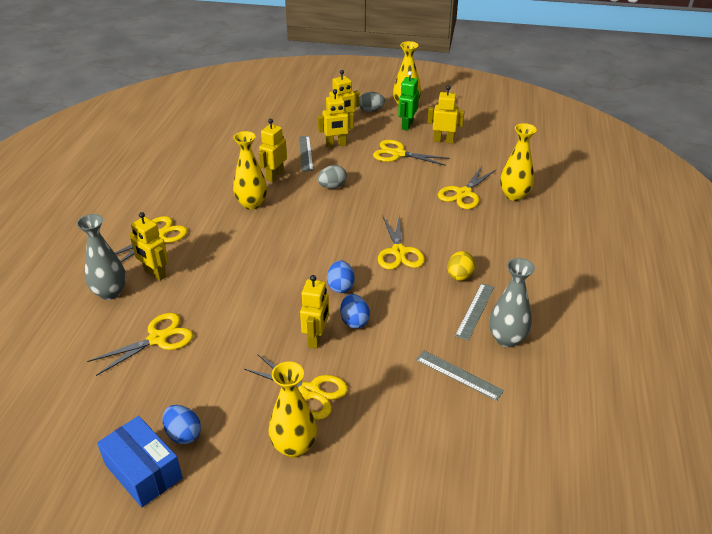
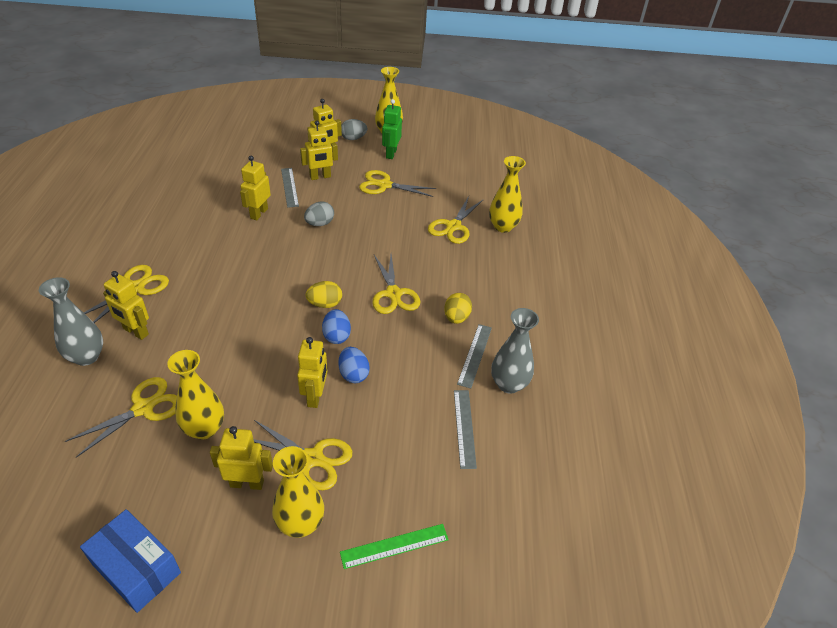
camera: 10 degrees left, 5 degrees up
(183, 434) = (179, 520): blue egg -> none
(252, 204) = (236, 246): yellow vase -> yellow vase (204, 429)
(331, 258) = (325, 304): none -> yellow egg
(381, 473) = (394, 546): none -> green ruler
(443, 140) = (428, 169): yellow robot -> yellow robot (247, 483)
(459, 375) = (464, 428): grey ruler -> grey ruler turned 60 degrees clockwise

